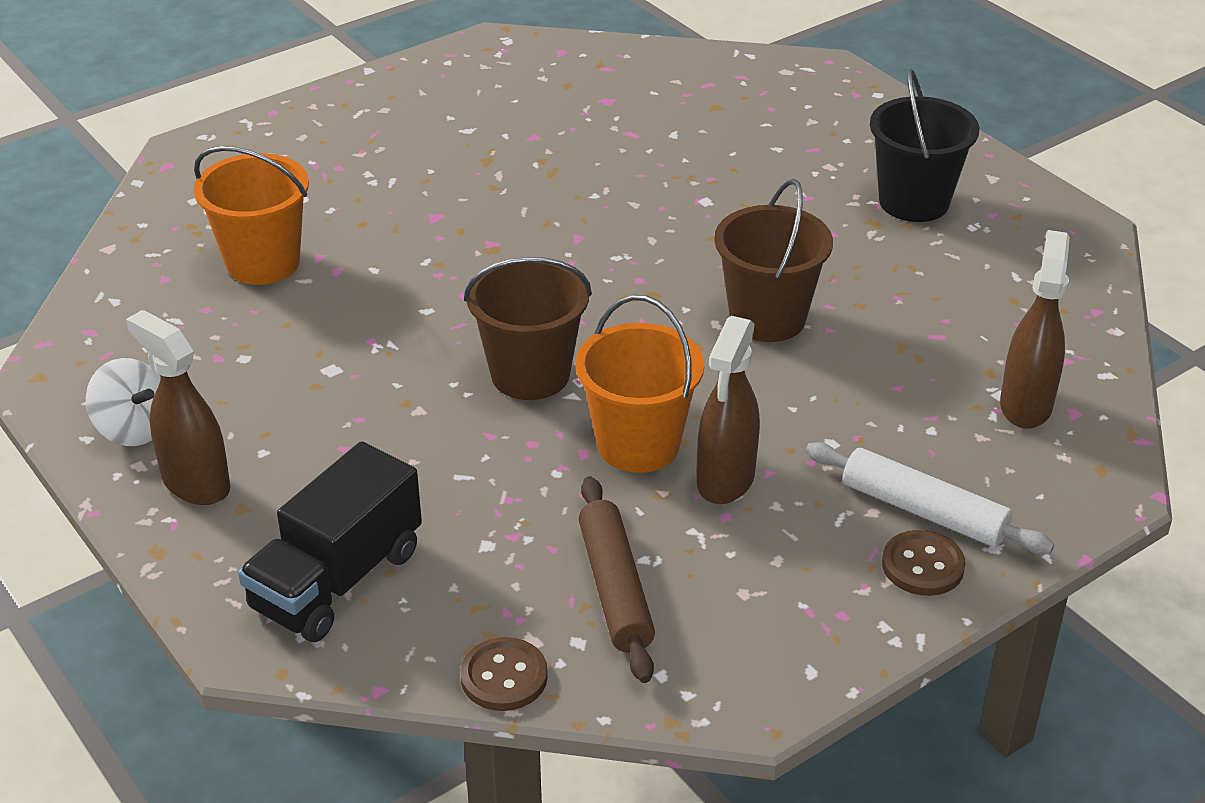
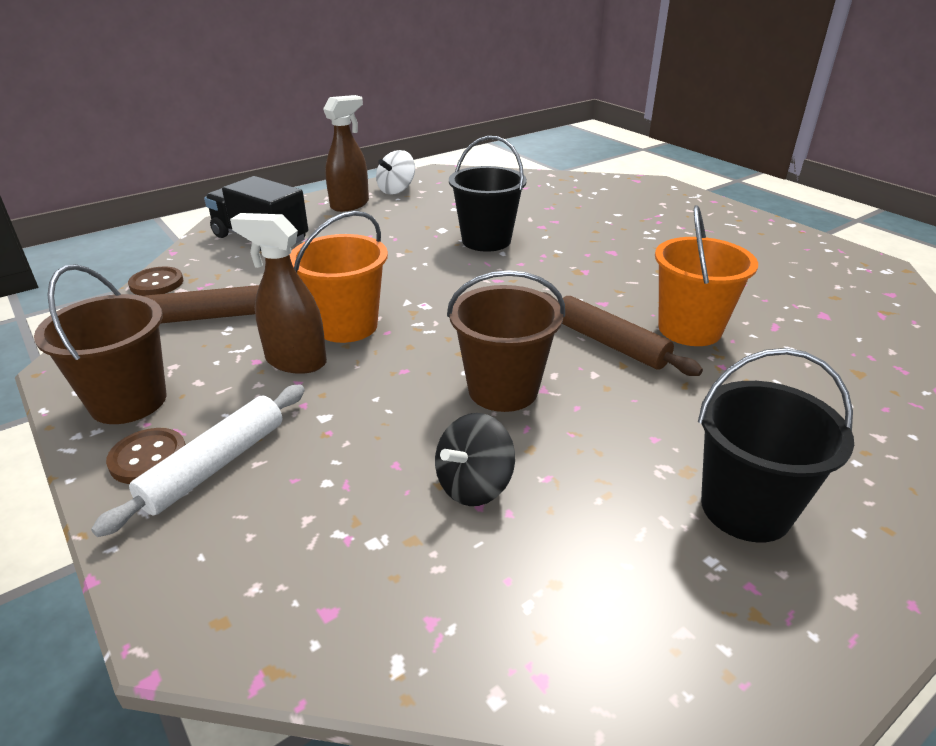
camera: 90 degrees right, 5 degrees down
(263, 263) = (545, 207): orange bucket -> orange bucket (689, 329)
(382, 324) = (486, 240): none -> black bucket
(530, 374) = (431, 287): brown bucket -> brown bucket (128, 401)
(671, 241) = (609, 343): none -> brown rolling pin
(917, 338) = (474, 485): none -> black spinning top
(1025, 405) = (350, 565): brown spray bottle -> none

